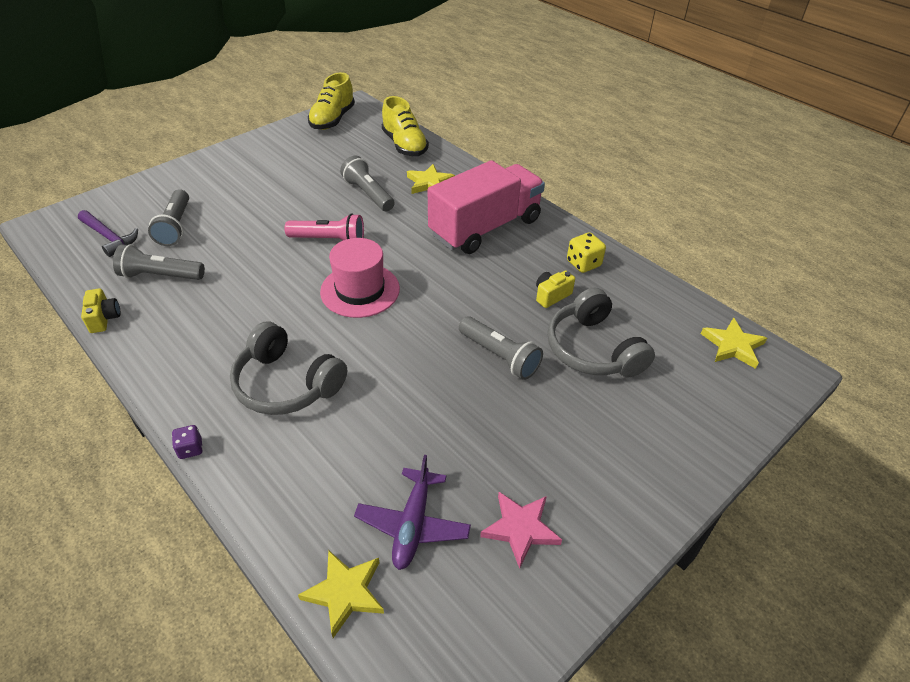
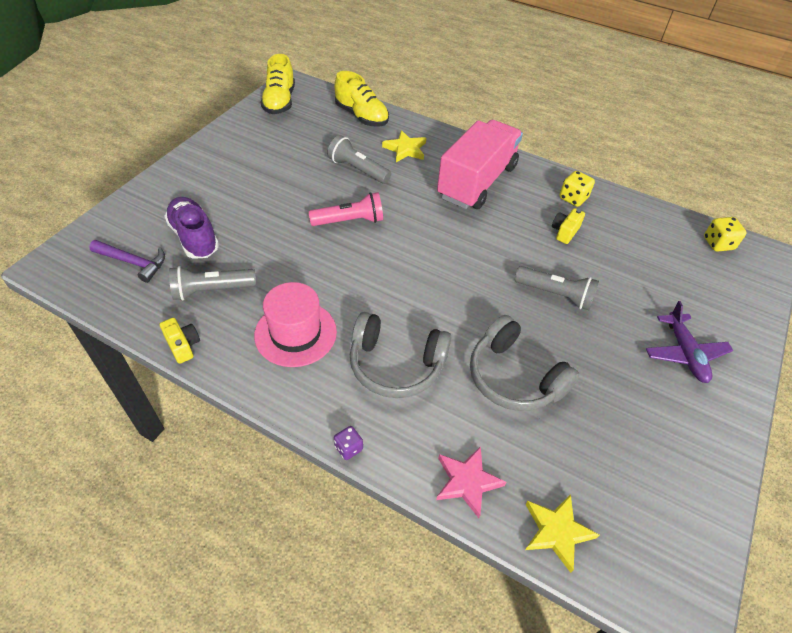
camera: 20 degrees left, 5 degrees up
(175, 226) = (194, 237): grey flashlight -> purple shoe
(360, 290) = (406, 262): pink hat -> pink hat (295, 333)
(413, 524) = (574, 457): purple plane -> purple plane (684, 353)
(520, 529) = (655, 435): pink star -> pink star (467, 481)
(593, 349) = (622, 271): grey headphones -> grey headphones (514, 377)
(733, 346) = (718, 243): yellow star -> yellow dice

